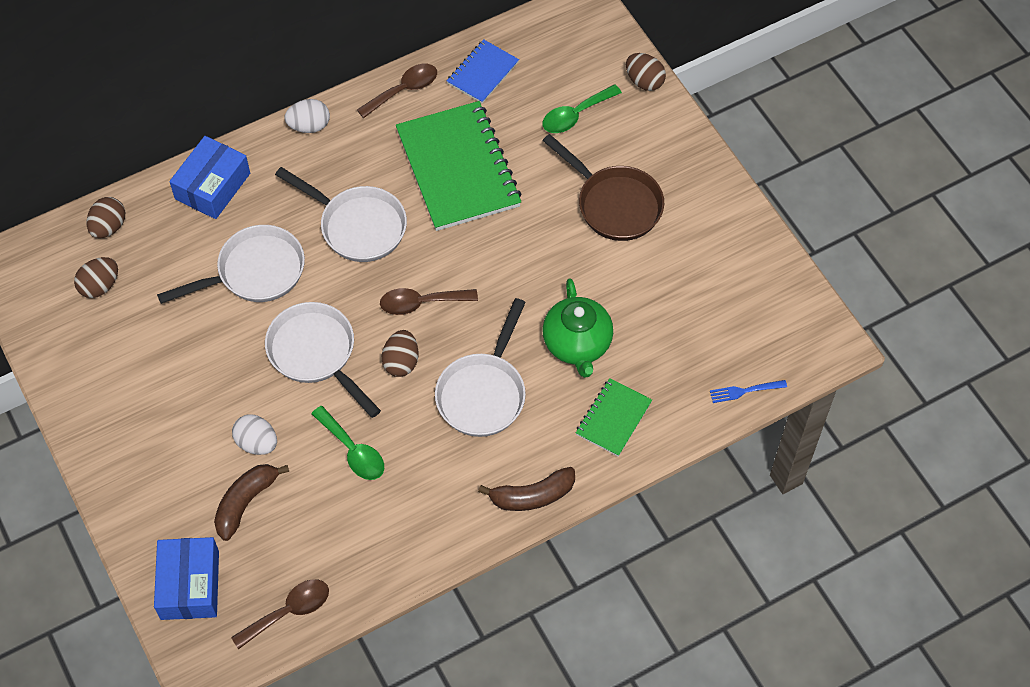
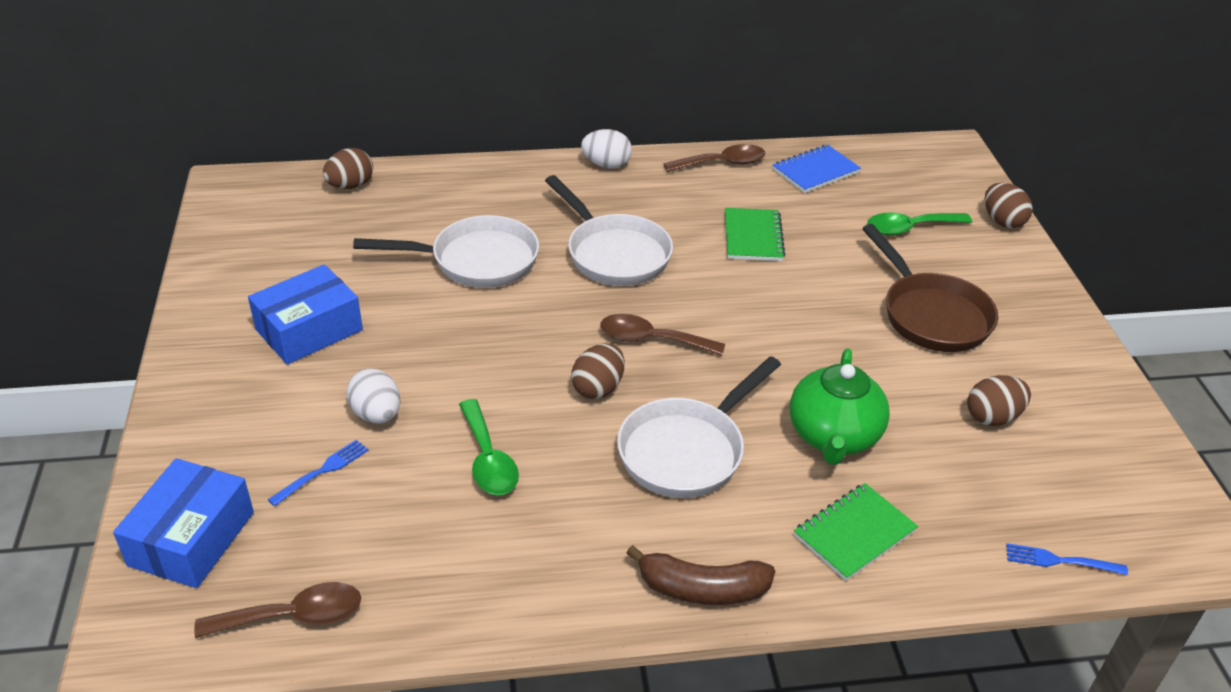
camera: 20 degrees right, 20 degrees down
(100, 286) = (306, 227): brown egg -> brown egg (992, 417)
(212, 186) = (477, 183): blue box -> blue box (309, 330)
(246, 502) = (323, 471): brown banana -> blue fork
(316, 354) = (500, 350): white pan -> none
(458, 168) = (753, 237): green notebook -> green notebook, size x0.51

